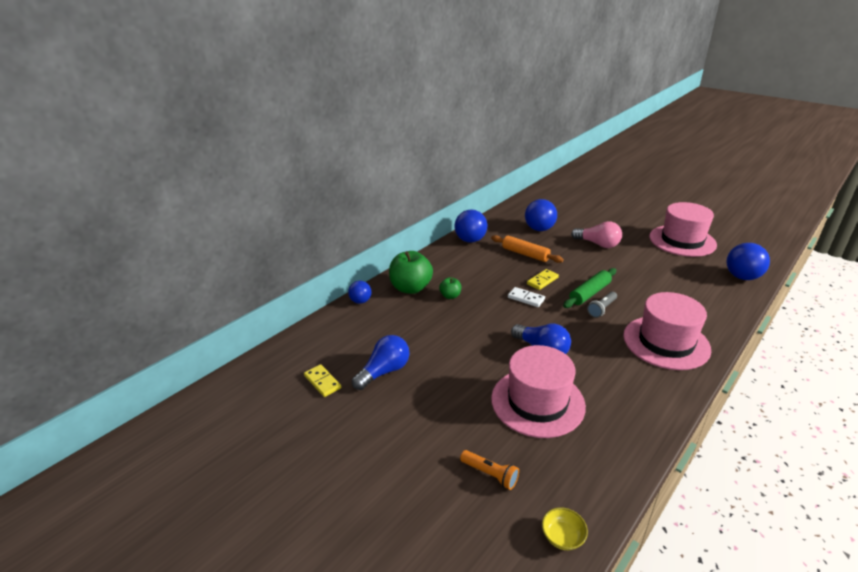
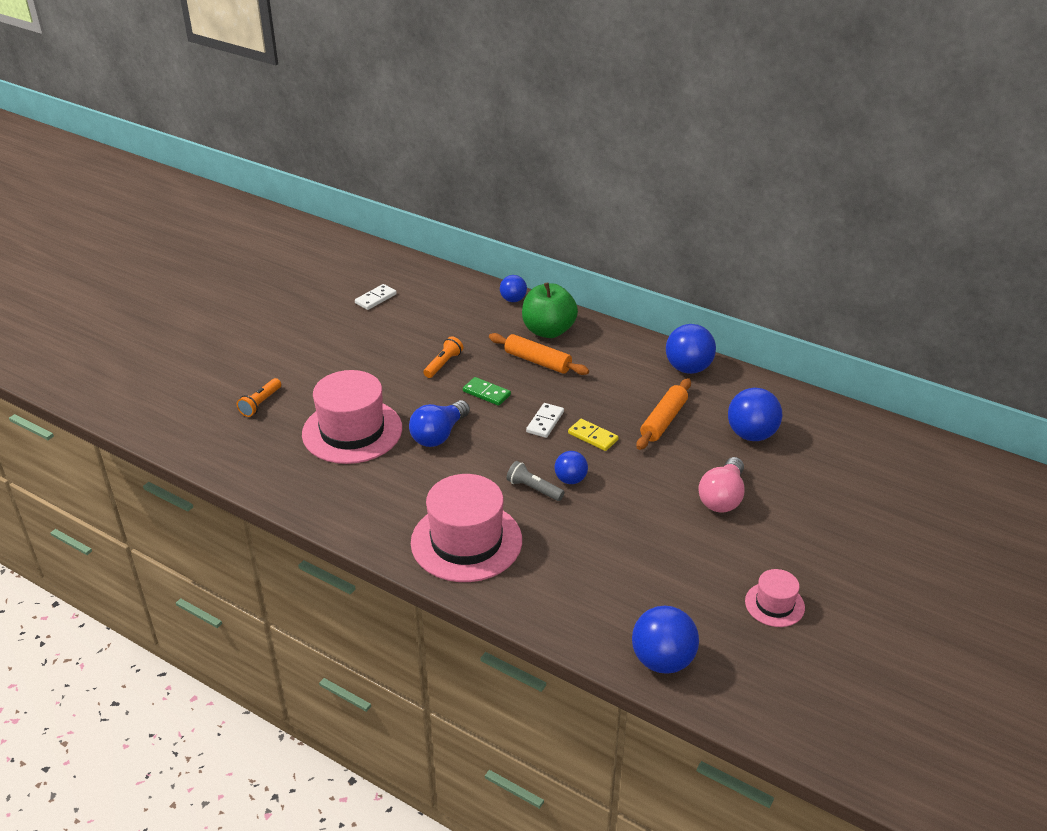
camera: 80 degrees right, 5 degrees up
(322, 382) = (375, 299): yellow domino -> white domino
(384, 371) = (393, 331): blue light bulb -> none
(444, 343) = (443, 364): none -> orange flashlight
(450, 296) = (537, 361): green apple -> orange rolling pin
(488, 322) = (486, 393): none -> green domino
(562, 536) = (194, 444): yellow bowl -> none
(589, 293) = (570, 480): green rolling pin -> blue ball
(682, 240) = (774, 604): pink hat -> pink hat, size x0.50

